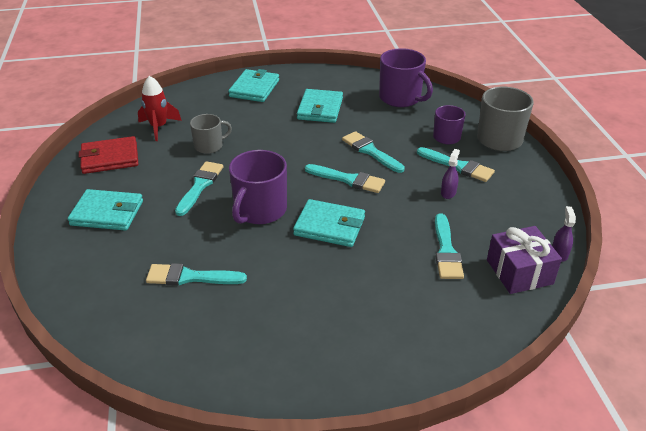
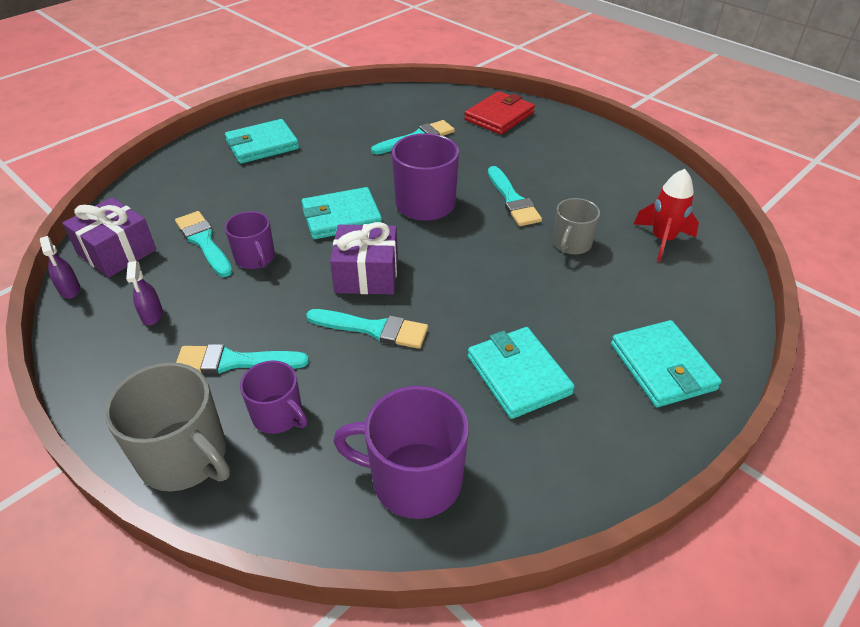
camera: 145 degrees right, 5 degrees up
(107, 213) = (551, 148): turquoise wallet -> turquoise wallet (262, 145)
(110, 158) = (640, 187): red wallet -> red wallet (499, 116)
(348, 179) = (367, 275): turquoise brush -> purple gift
(414, 221) = (255, 258): none -> purple mug
(448, 193) = (230, 311): purple spray bottle -> purple spray bottle (152, 315)

